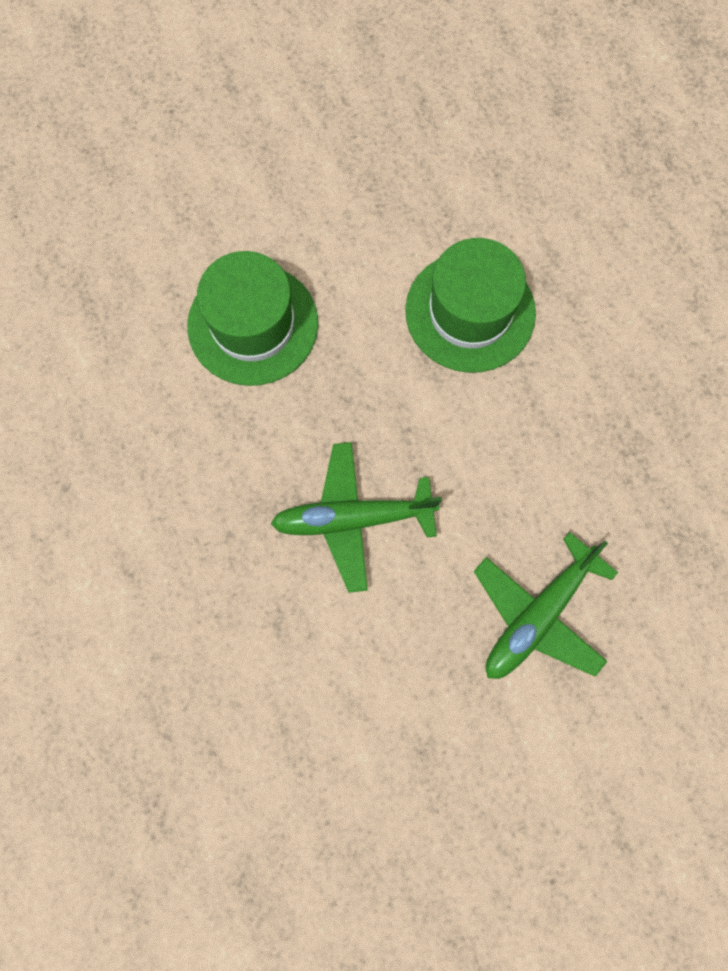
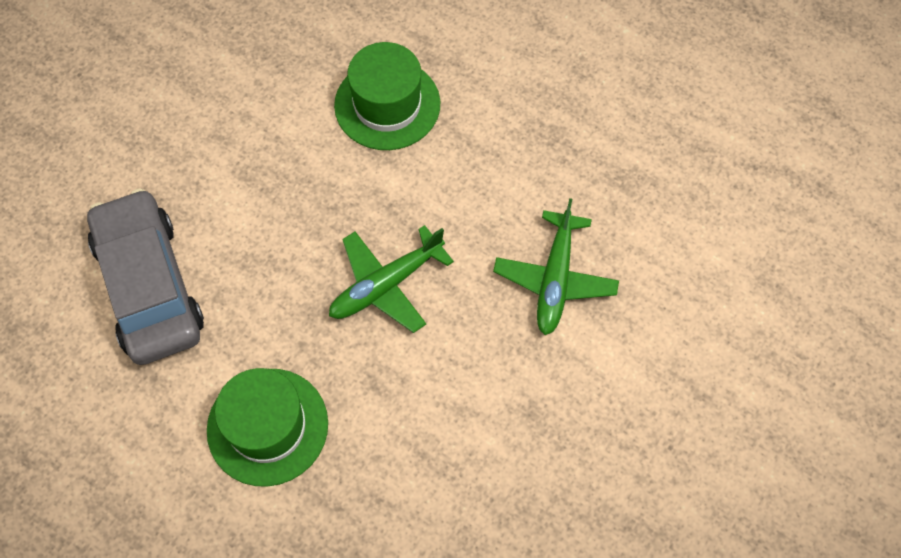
camera: 30 degrees left, 10 degrees down
(115, 385) = (150, 286): none -> grey car
(253, 324) = (232, 191): green hat -> green hat (267, 426)

